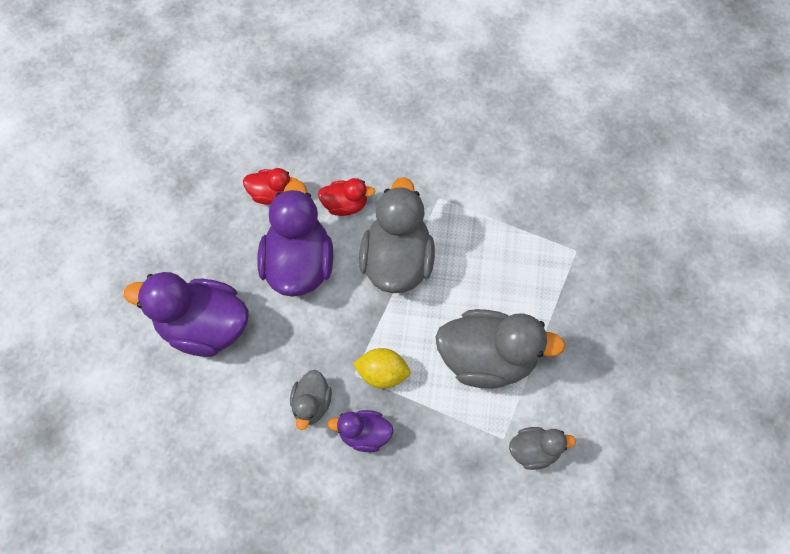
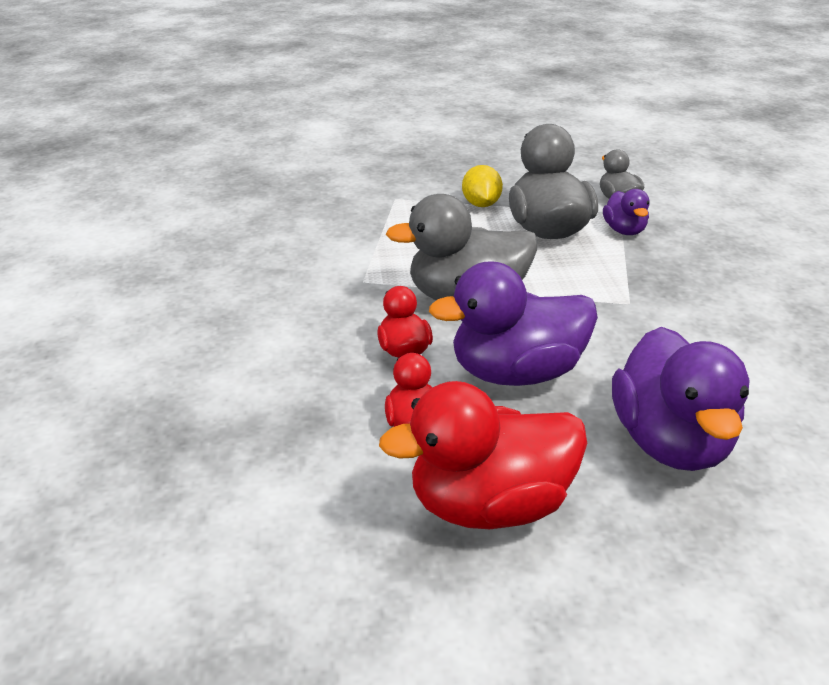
camera: 105 degrees left, 30 degrees down
(196, 214) = (489, 504): none -> red duck
(311, 404) = (689, 326): grey duck -> none
(364, 434) = (689, 286): purple duck -> purple duck (624, 230)
(382, 374) = (613, 286): yellow lemon -> yellow lemon (481, 204)

